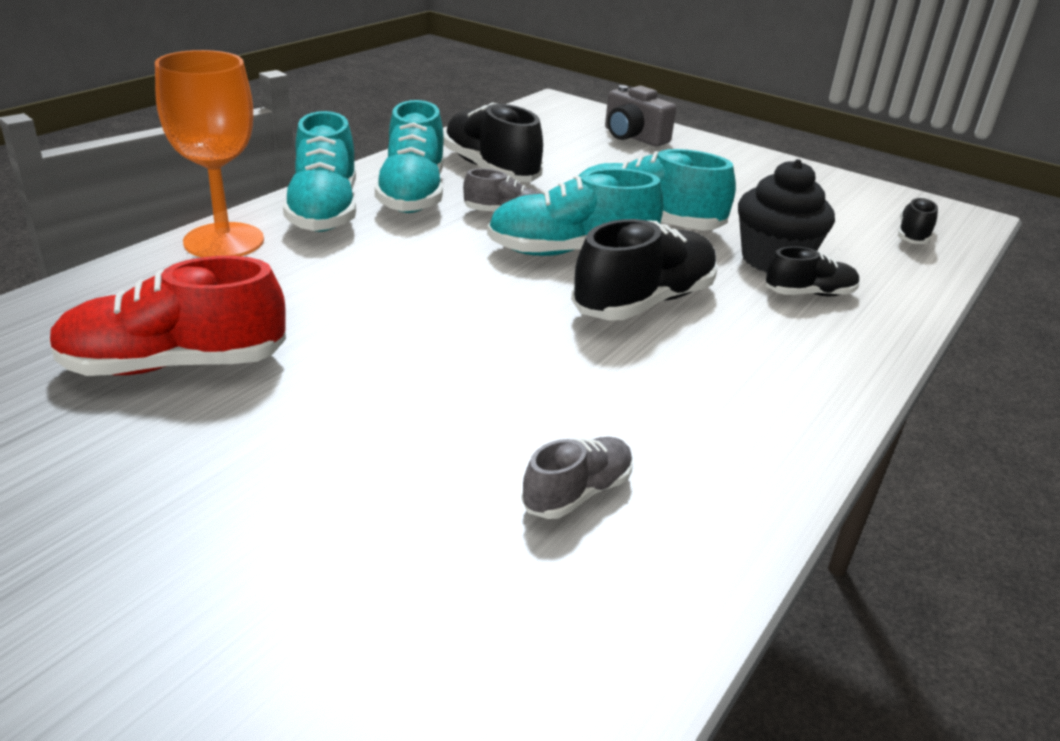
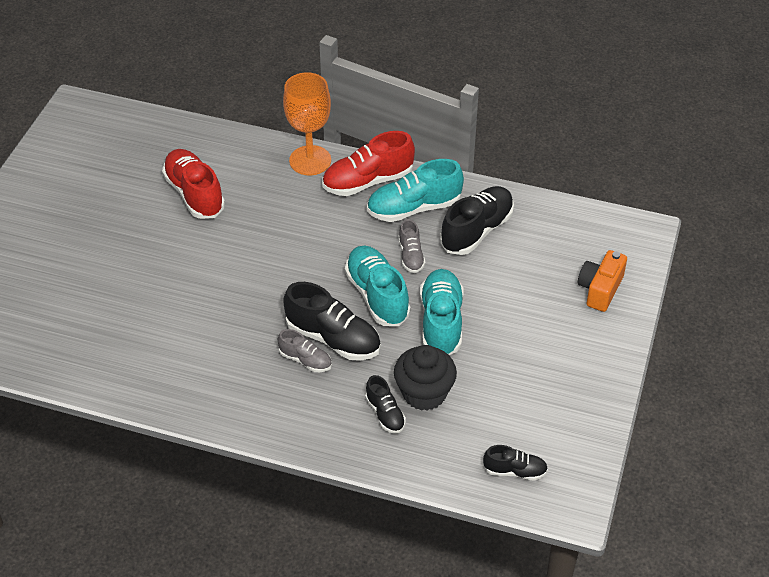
camera: 75 degrees right, 15 degrees up
(324, 211) = (368, 181): turquoise shoe -> red shoe
(577, 493) = (157, 343): grey shoe -> grey shoe (305, 360)
(633, 137) = (600, 289): grey camera -> orange camera

